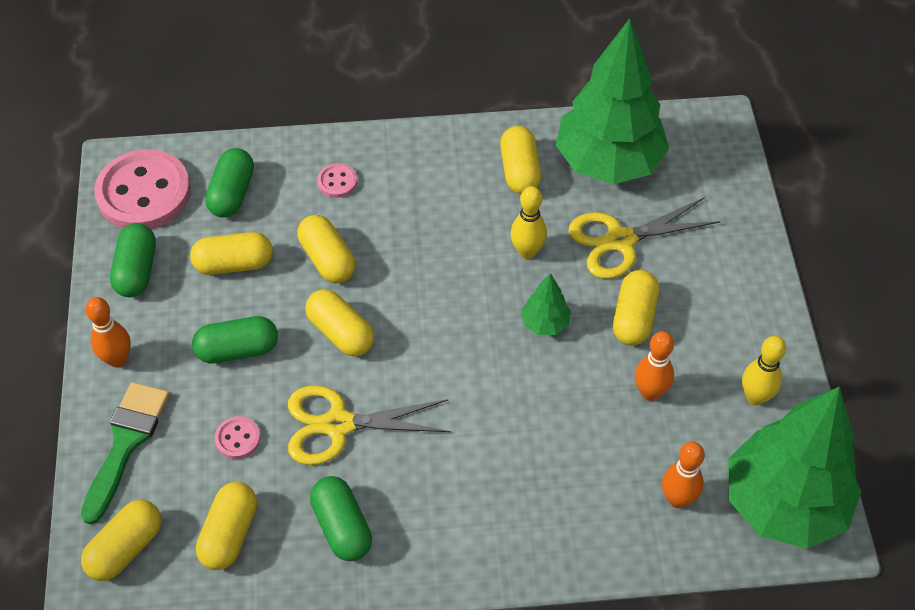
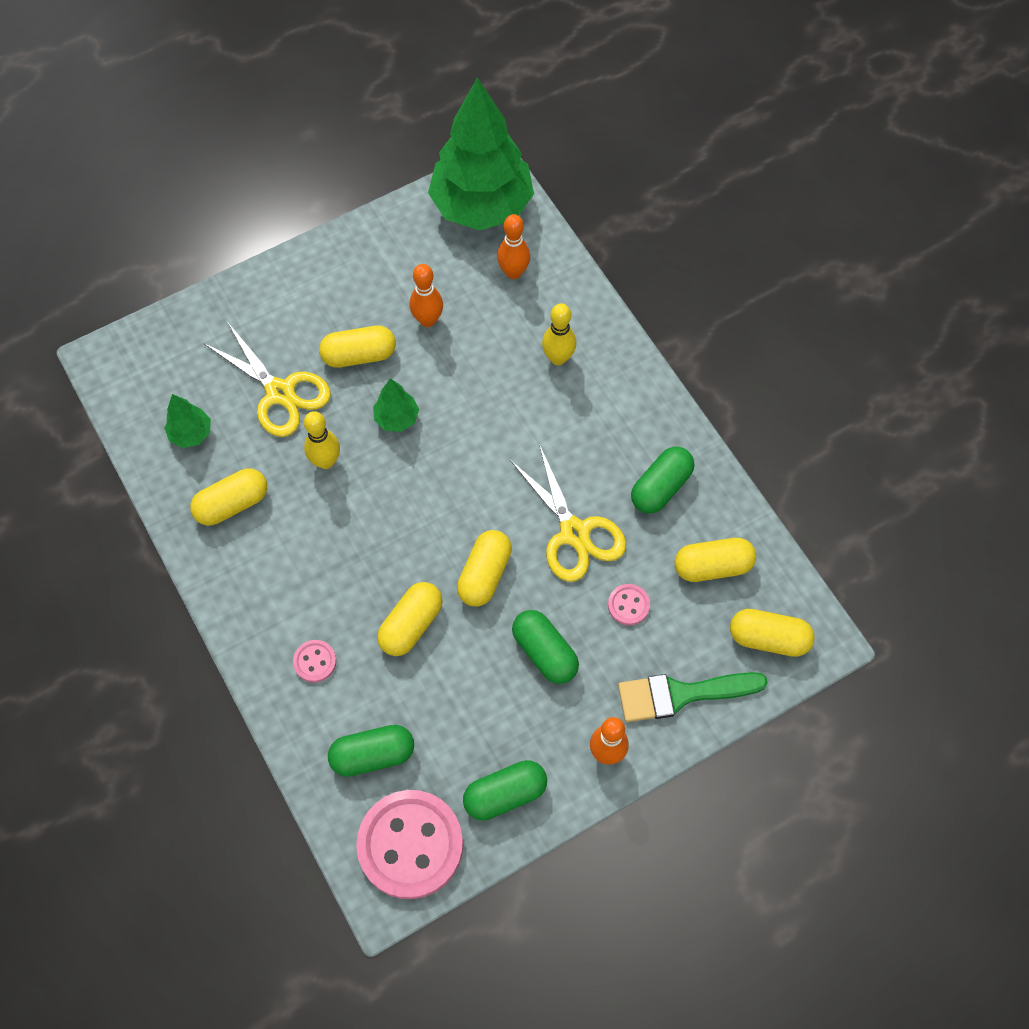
camera: 115 degrees left, 10 degrees up
(234, 264) = (455, 706): yellow capsule -> none
(608, 163) = (191, 433): green tree -> green tree, size x0.41
(755, 397) = (396, 249): yellow bowling pin -> yellow bowling pin (558, 358)

